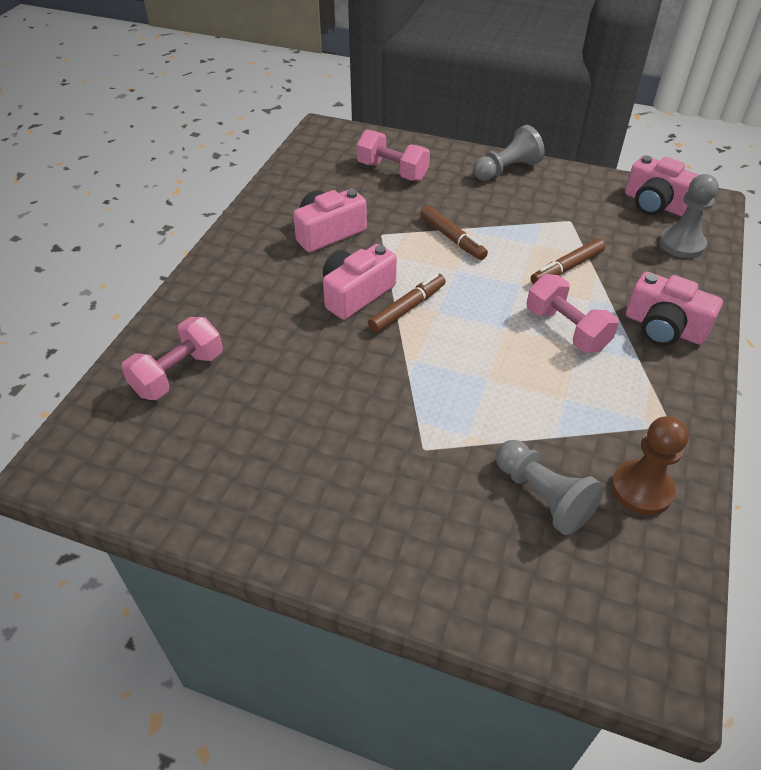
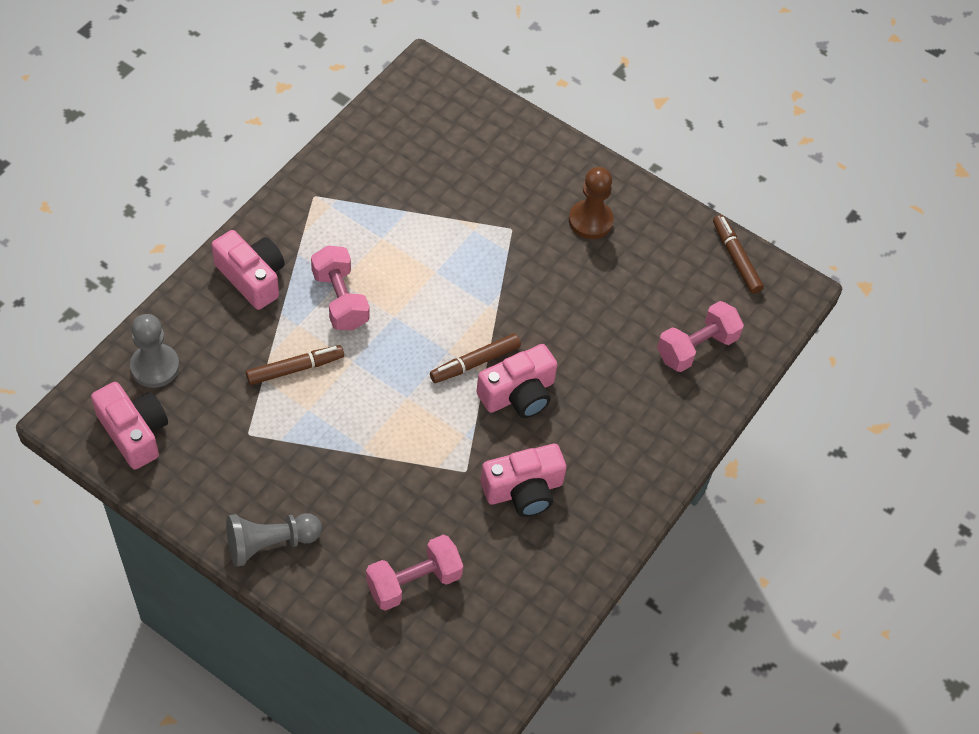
camera: 170 degrees left, 10 degrees up
(392, 171) = (414, 582): pink dumbbell -> pink dumbbell turned 75 degrees counterclockwise
(452, 238) = (391, 442): brown marker -> brown marker (736, 258)
(543, 496) = (441, 174): grey pawn -> none
(641, 489) = (369, 160): brown pawn -> brown pawn (590, 221)

